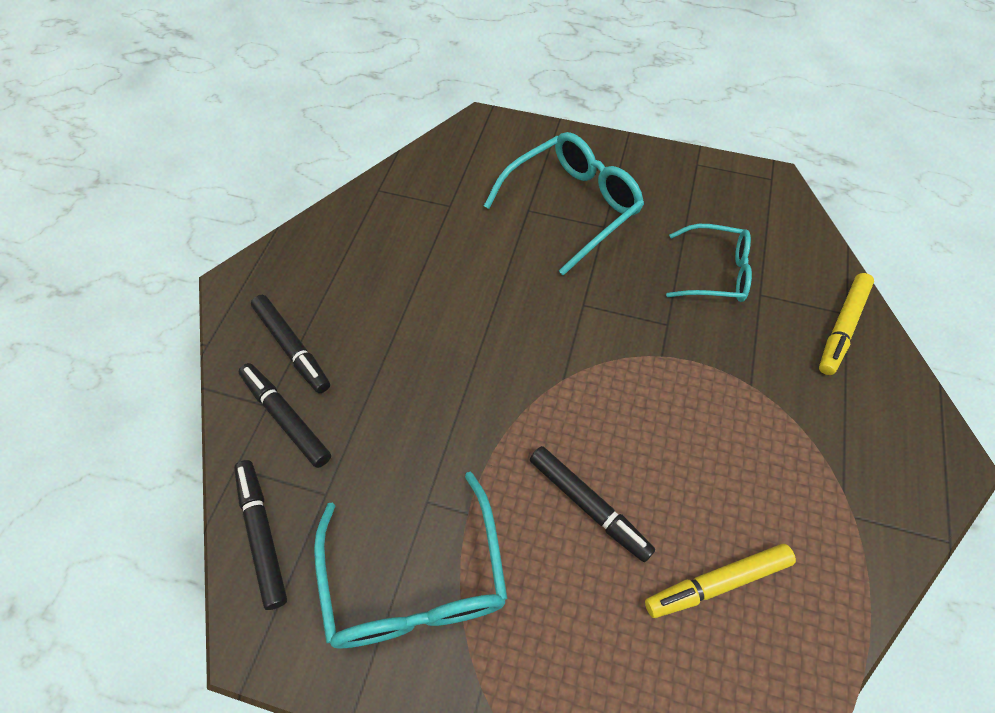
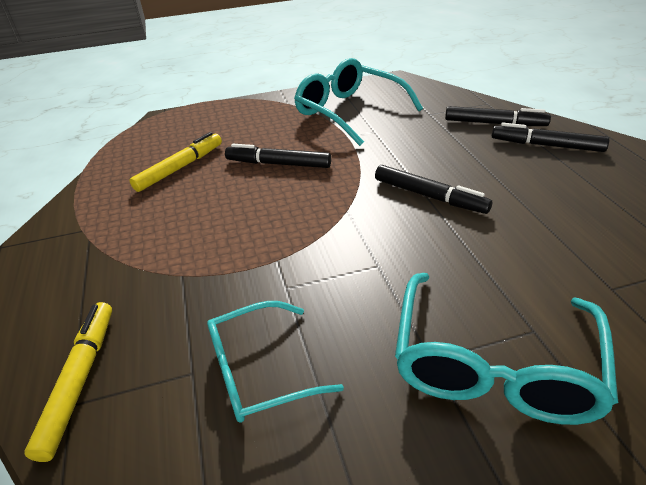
camera: 150 degrees right, 20 degrees down
(262, 534) = (439, 95): black marker -> black marker (429, 196)

